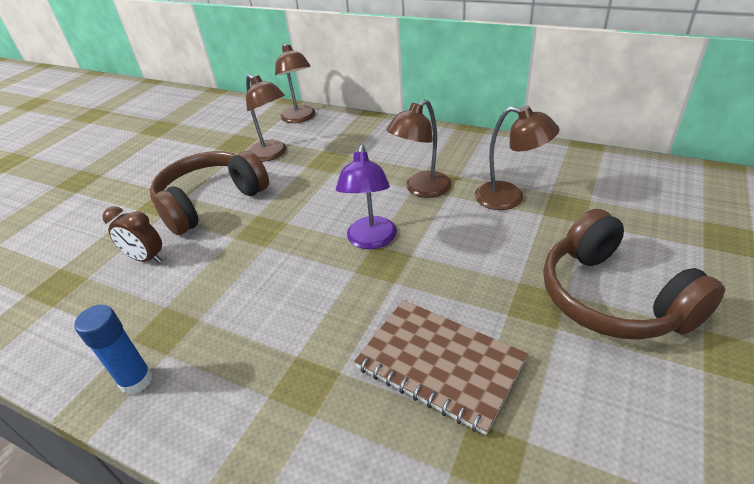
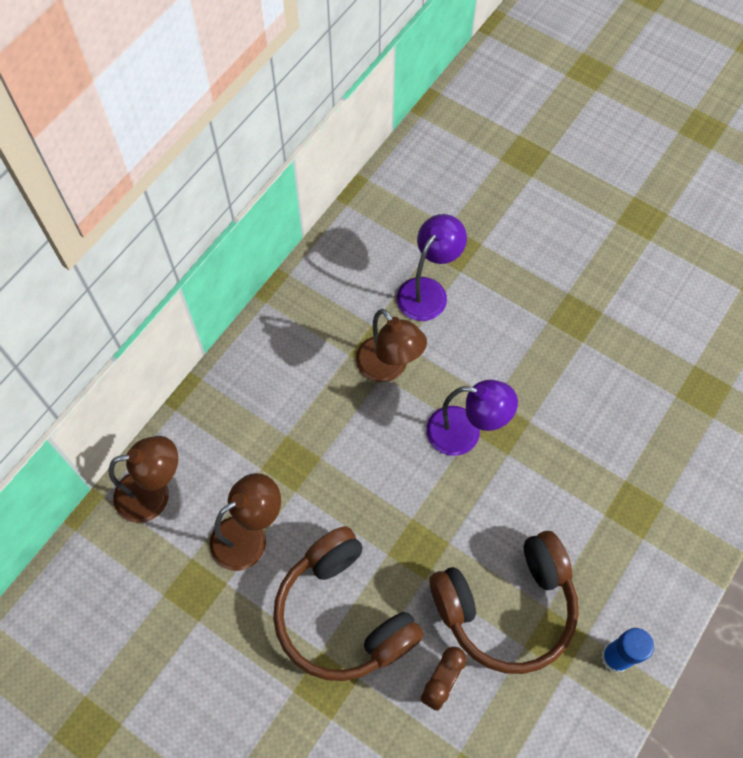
camera: 85 degrees left, 25 degrees up
(440, 364) = (626, 404): brown notebook -> none
(509, 198) = (428, 291): brown lamp -> purple lamp
(612, 298) = (577, 263): brown headphones -> brown headphones (506, 607)

